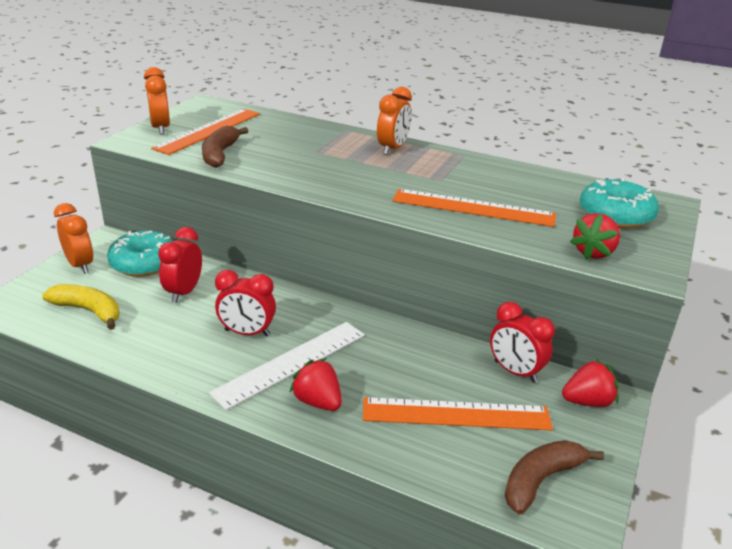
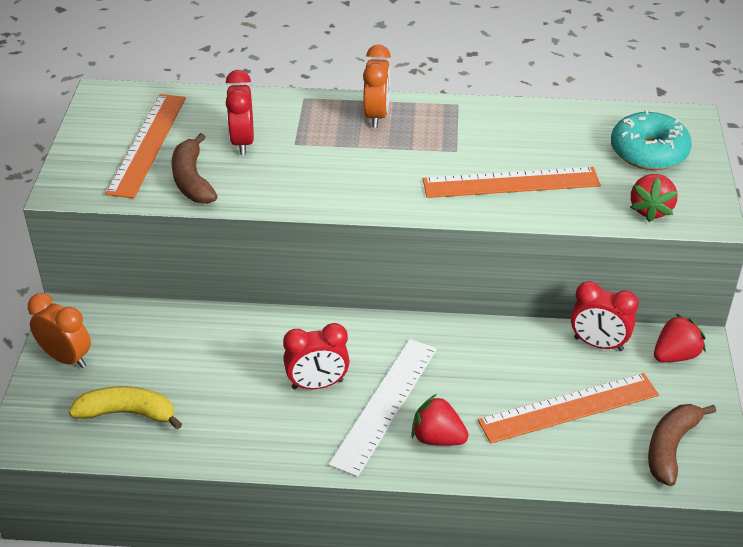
camera: 20 degrees left, 10 degrees up
(144, 263) = (138, 332): turquoise donut -> none
(160, 128) = (86, 156): orange clock -> none
(184, 292) = (213, 356): red clock -> red clock (242, 142)

